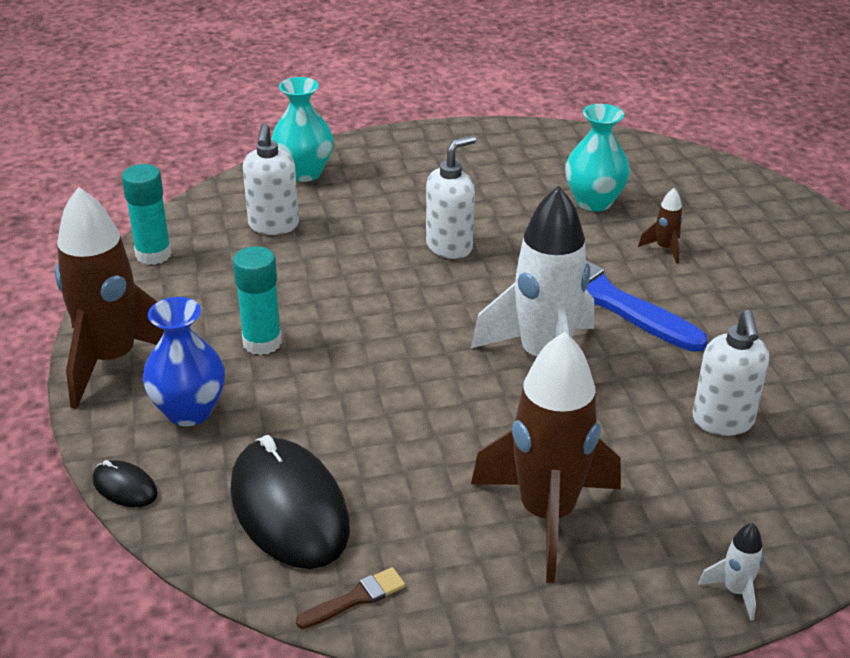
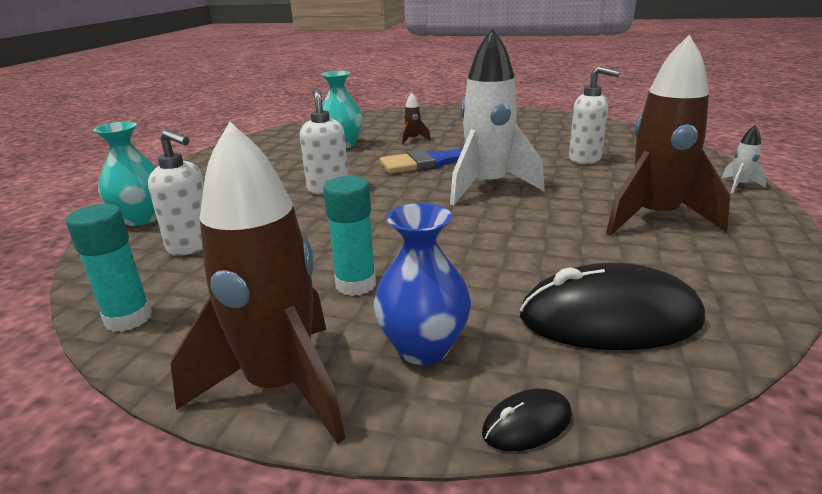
camera: 60 degrees left, 10 degrees down
(356, 598) = (742, 309): brown brush -> none

